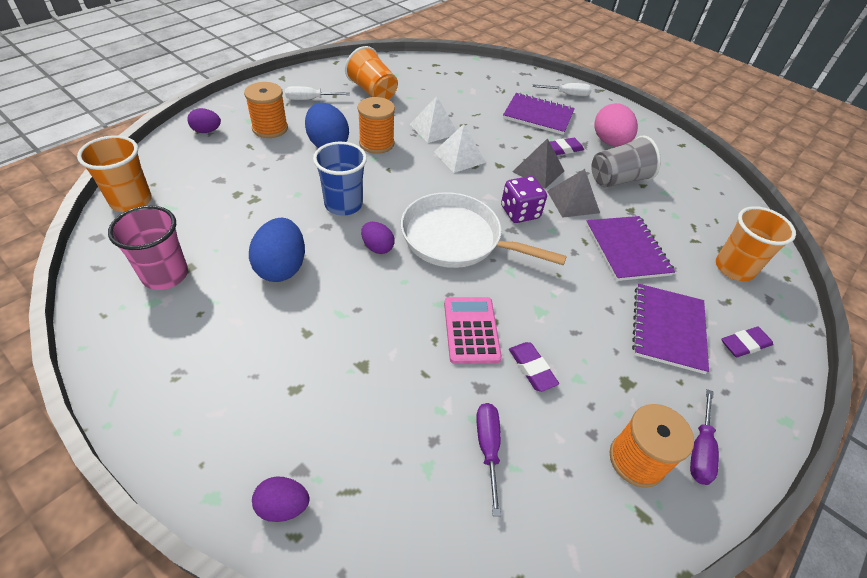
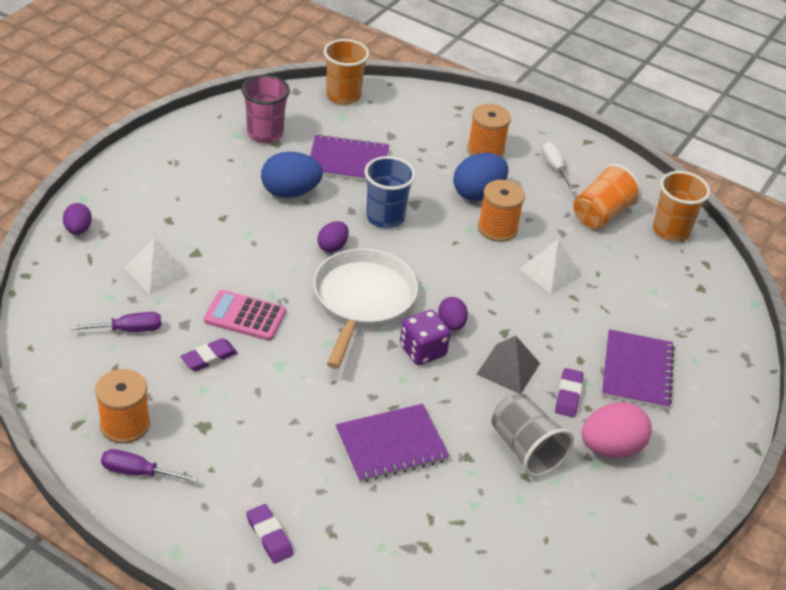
camera: 80 degrees right, 5 degrees down
(207, 131) = (460, 112): purple egg -> purple egg (451, 324)
(459, 157) = (504, 297): white pyramid -> white pyramid (156, 271)
(471, 330) = (245, 316): pink calculator -> pink calculator turned 150 degrees counterclockwise
(563, 149) = (568, 395): purple eraser -> purple eraser turned 45 degrees clockwise
(567, 94) = (715, 406): white screwdriver -> none
(573, 201) = (461, 400): grey pyramid -> none
(668, 329) = (277, 468): purple notebook -> purple notebook (348, 161)
(734, 268) = (390, 552): orange cup -> orange cup (671, 230)

